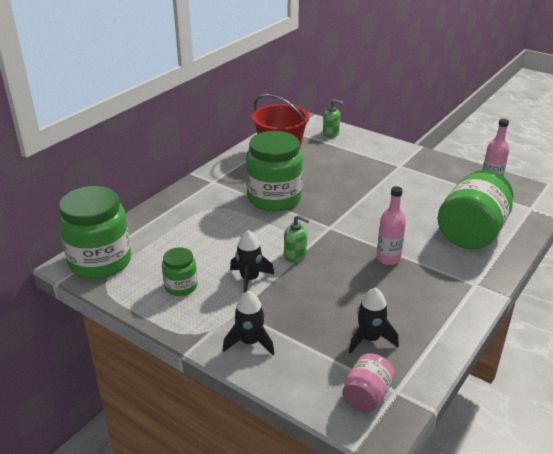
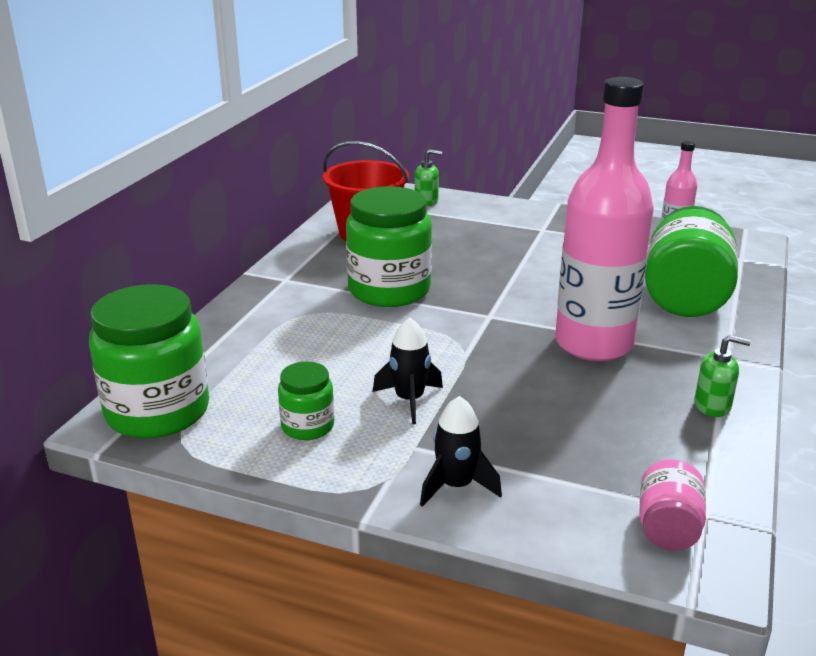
camera: 15 degrees left, 5 degrees down
(295, 255) = (460, 359): green soap dispenser -> green soap dispenser (712, 405)
(369, 339) = (628, 451): black rocket -> none
(388, 258) = (593, 344): pink bottle -> pink bottle, size x2.16

